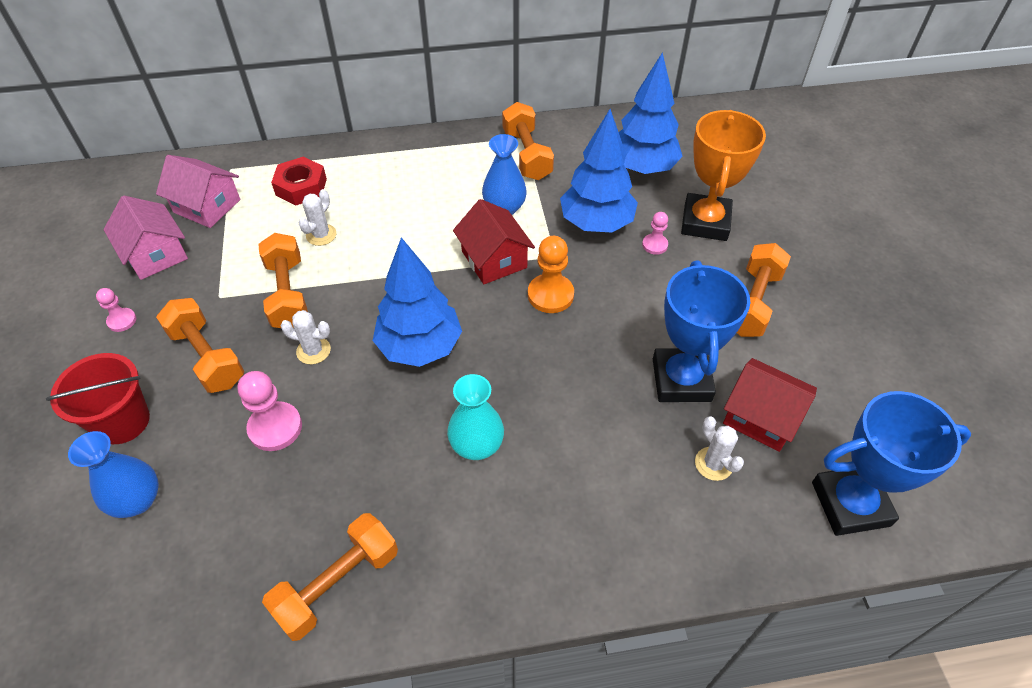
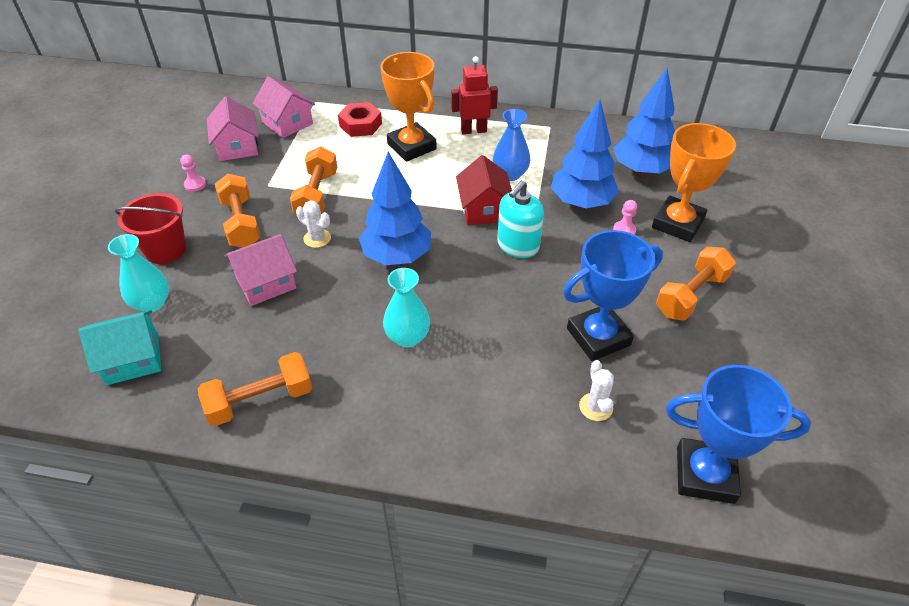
camera: 20 degrees right, 5 degrees down
(137, 500) = (152, 303): blue vase -> turquoise vase
(146, 585) = (133, 359): none -> turquoise house
(275, 427) = (266, 283): pink pawn -> pink house
(321, 235) = (360, 161): white cactus -> none
(376, 201) = (411, 146): none -> orange trophy
(439, 163) = (473, 130): none -> red robot
(527, 155) = (547, 139): orange dumbbell -> none
(550, 295) = (518, 246): orange pawn -> turquoise soap dispenser
(681, 380) = (598, 337): blue trophy -> blue trophy turned 45 degrees clockwise
(761, 417) = (655, 384): red house -> none

